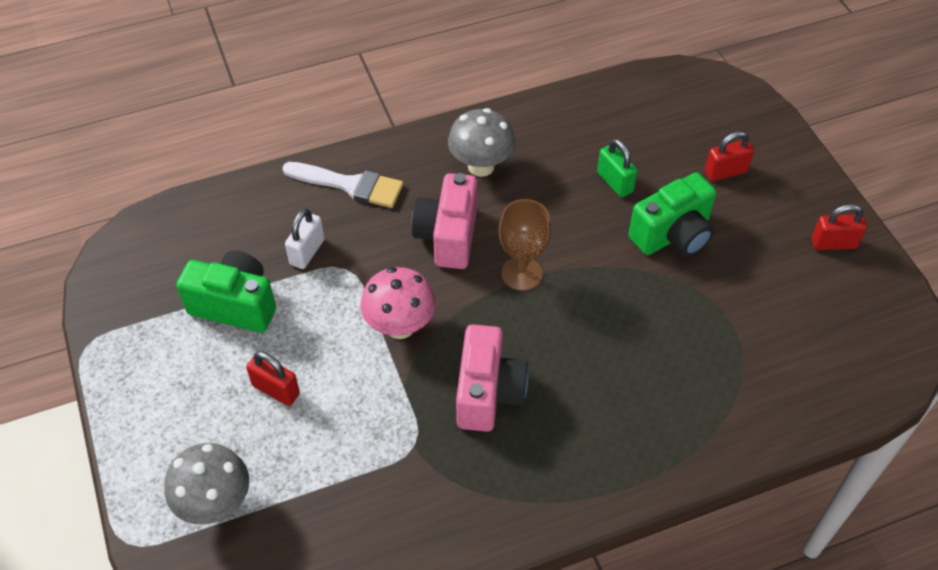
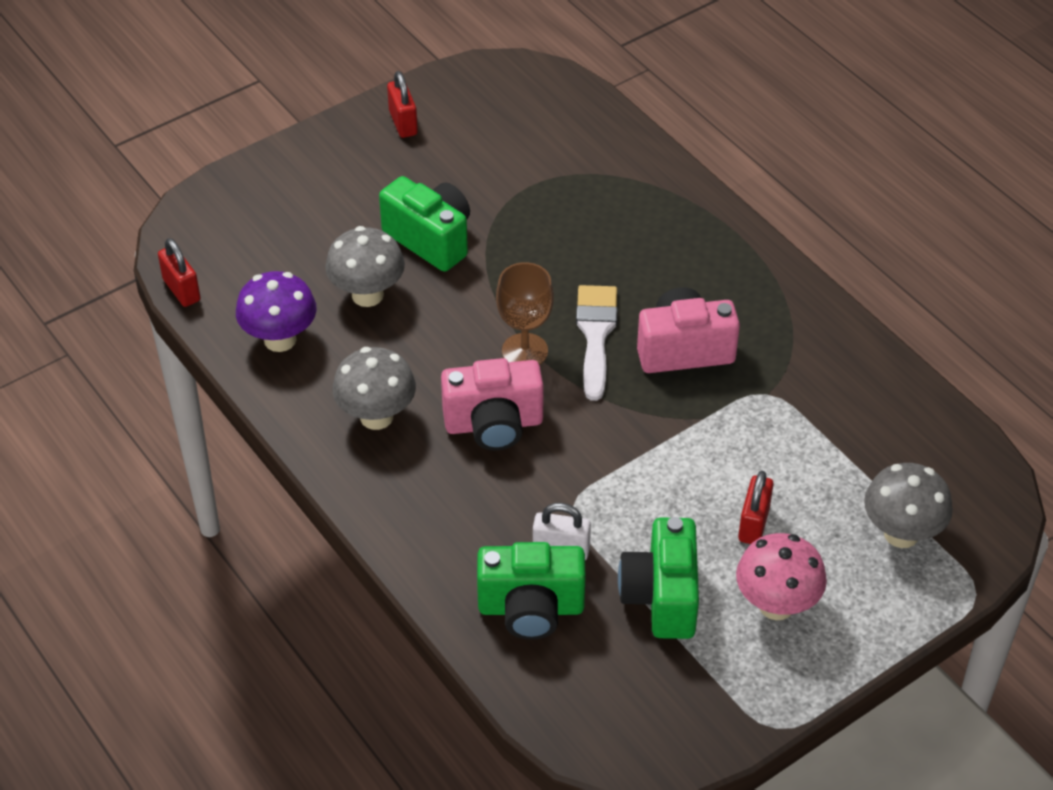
camera: 105 degrees left, 5 degrees down
(263, 222) = (531, 608): none -> green camera
(350, 185) = (444, 536): white brush -> white brush (596, 335)
(400, 326) = (632, 438): pink mushroom -> pink mushroom (776, 605)
(579, 123) = (280, 339): none -> purple mushroom
(615, 182) = (367, 295): green padlock -> grey mushroom
(725, 172) = (326, 208): red padlock -> red padlock (181, 290)

